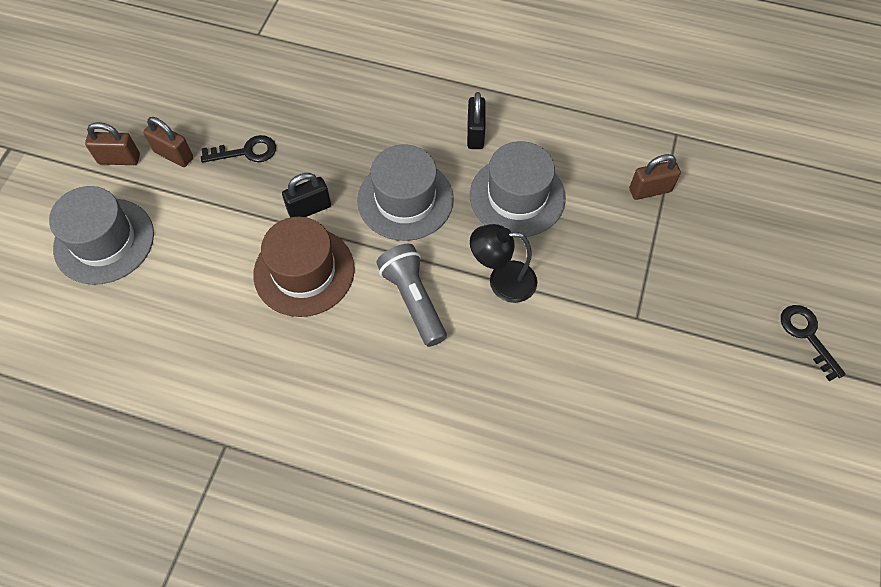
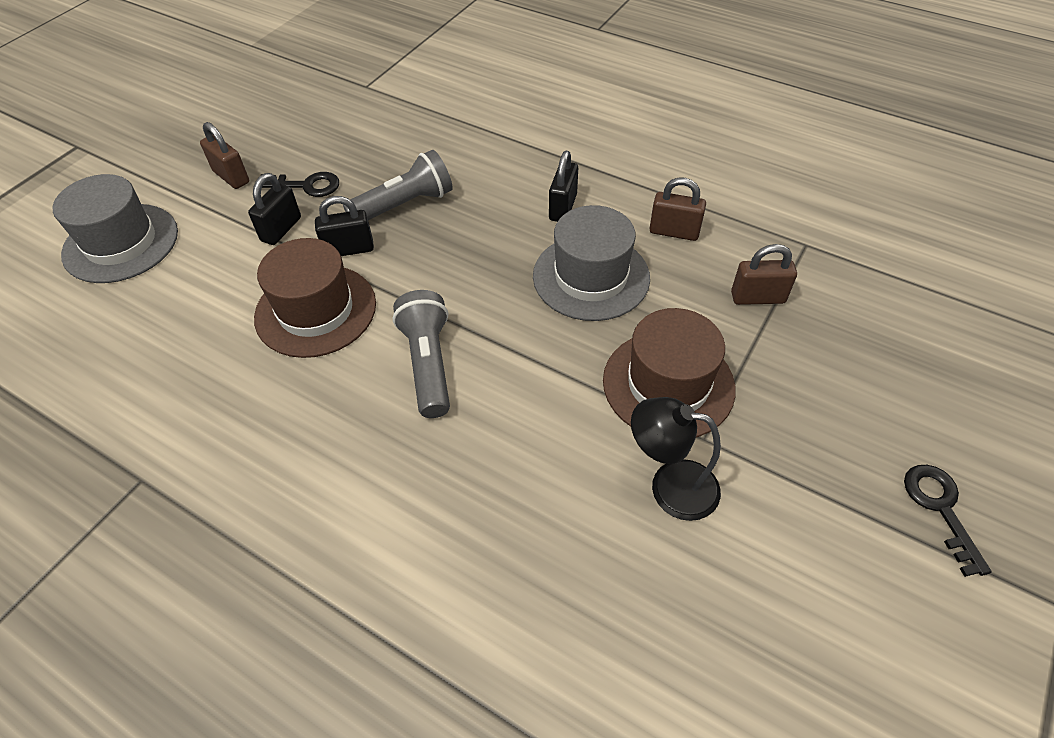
camera: 15 degrees right, 10 degrees down
(119, 159) = (175, 172): brown padlock -> brown padlock (674, 232)
(242, 200) = (281, 229): none -> black padlock
(341, 156) = (404, 205): none -> grey flashlight
(405, 199) = (459, 258): grey hat -> none
(502, 281) = (542, 363): black lamp -> black lamp (670, 486)
(601, 279) = (668, 384): none -> brown hat

